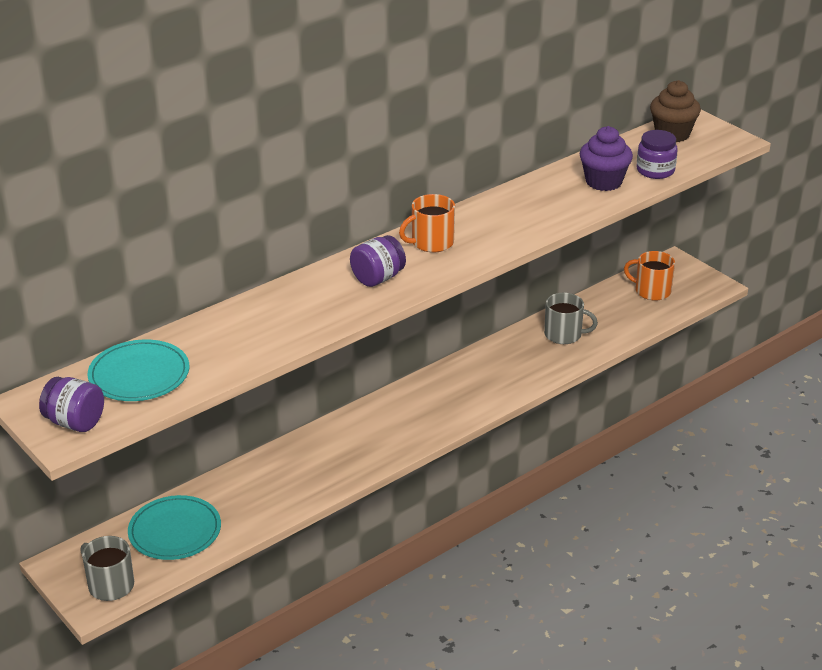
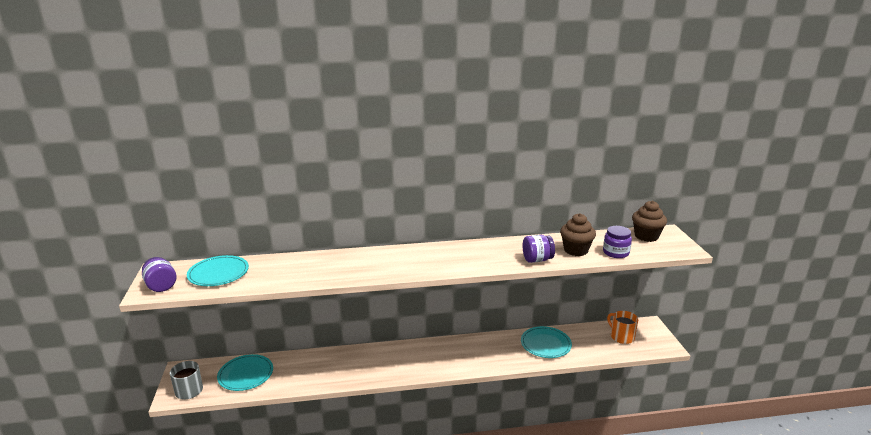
camera: 30 degrees right, 10 degrees down
(378, 278) = (390, 263): purple jar -> purple jar (537, 260)
(431, 242) = (439, 254): orange mug -> none
(564, 335) = (545, 344): grey mug -> turquoise plate
(603, 182) = (575, 250): purple cupcake -> brown cupcake

